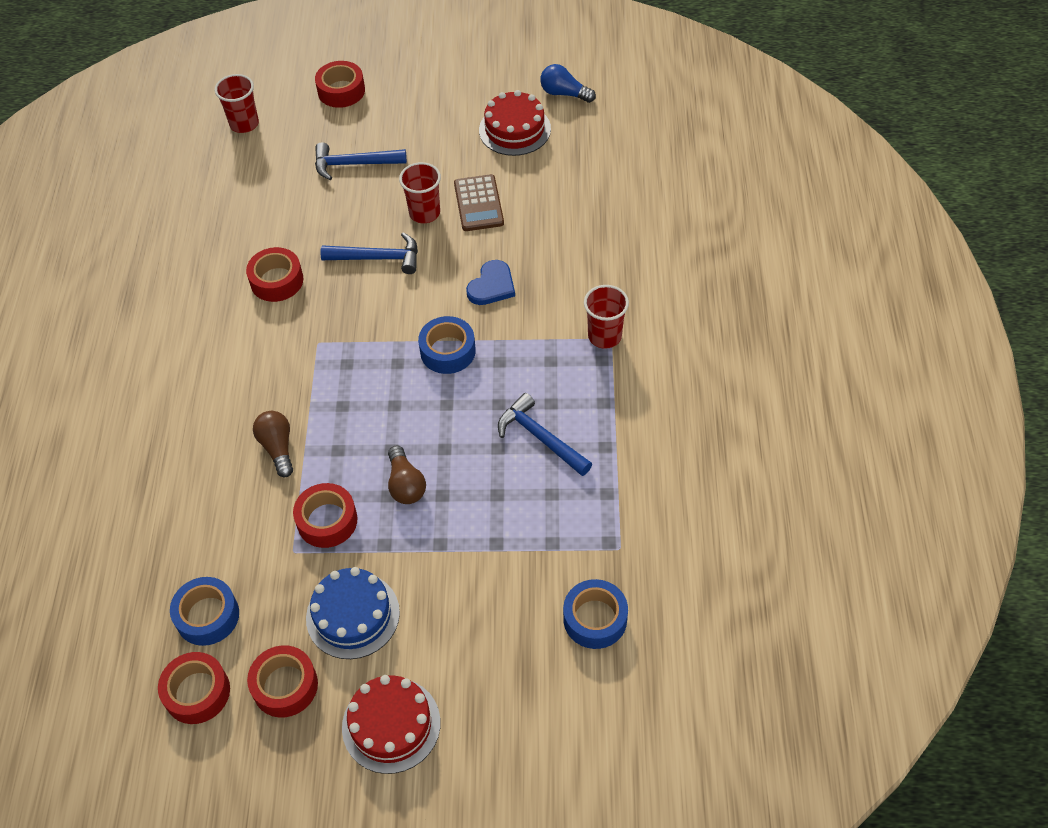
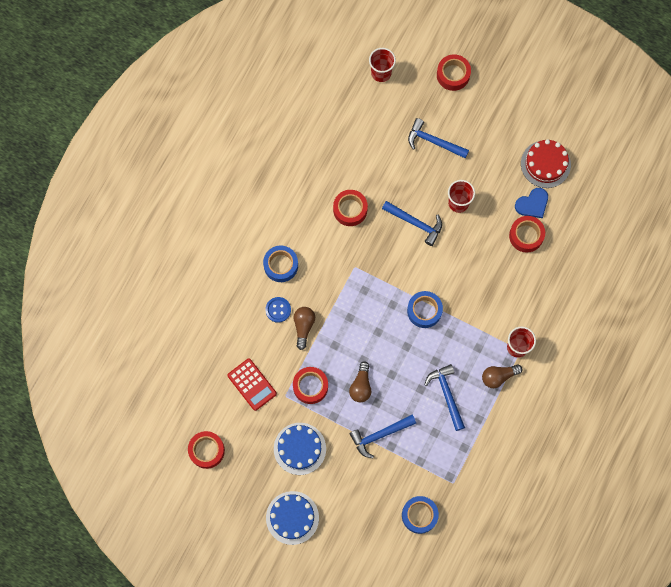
camera: 25 degrees right, 20 degrees up
(207, 616) = (227, 410): blue tape -> blue tape (281, 265)
(227, 443) = (278, 310): none -> blue button
(231, 560) = (252, 384): none -> red calculator
(285, 686) = (250, 470): red tape -> red tape (526, 236)
(391, 725) = (292, 517): red cake -> blue cake
(470, 537) = (379, 435): none -> blue hammer
(479, 203) = (494, 212): brown calculator -> none
(492, 286) = (471, 278): blue heart -> blue heart (532, 204)
(564, 93) = (592, 150): blue light bulb -> none
(600, 382) = (498, 376): none -> brown light bulb

